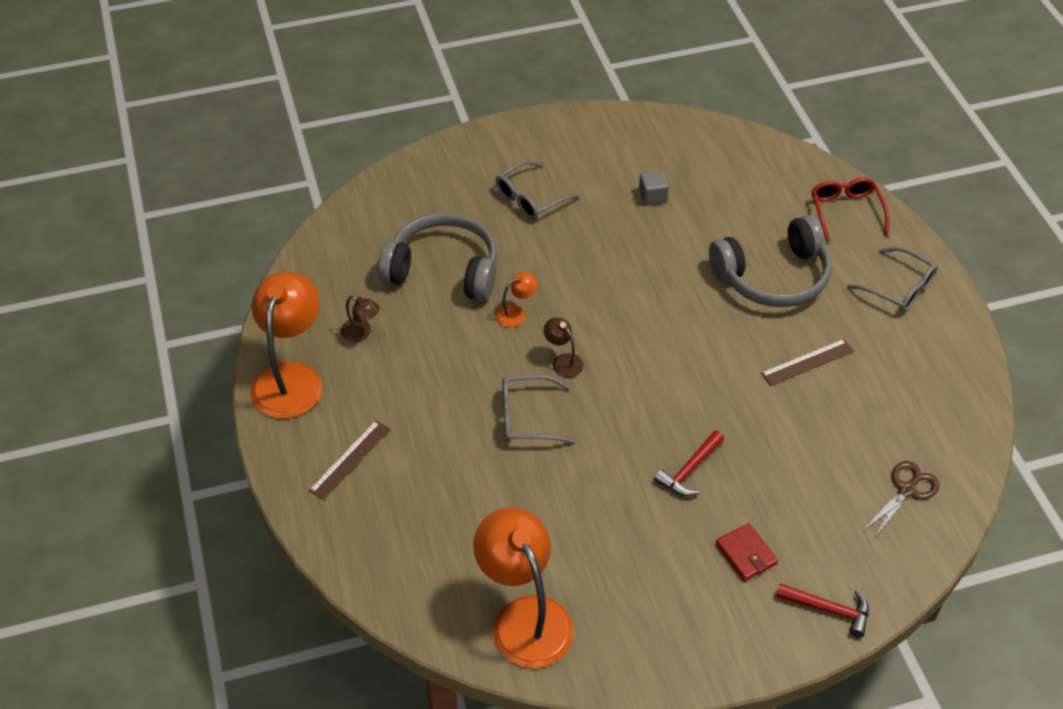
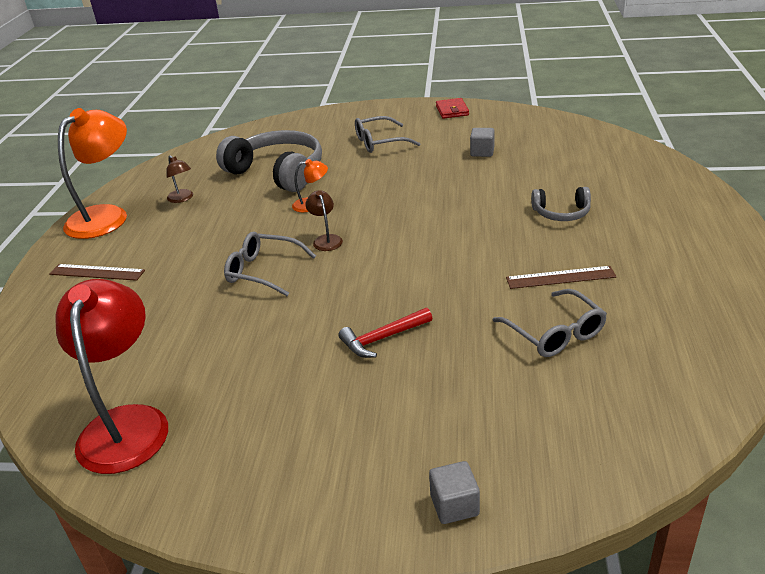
camera: 25 degrees right, 15 degrees down
(350, 459) = (97, 272): brown ruler -> brown ruler turned 45 degrees clockwise
(524, 617) = (127, 423): orange lamp -> red lamp
(746, 554) = (392, 424): red wallet -> red wallet (452, 110)
(773, 276) = (561, 213): grey headphones -> grey headphones, size x0.51
(828, 609) = (454, 505): red hammer -> grey cube
(846, 212) = (660, 181): red glasses -> none
(899, 288) = (691, 238): grey glasses -> grey glasses (555, 333)
(906, 490) = (618, 407): brown scissors -> none

